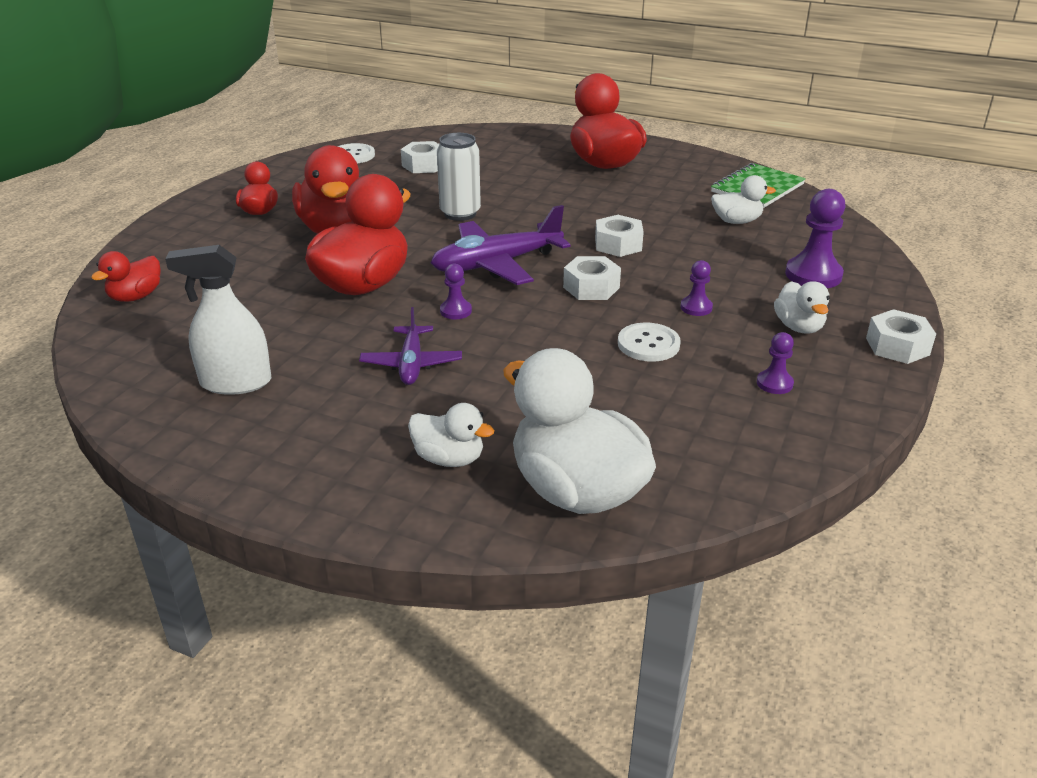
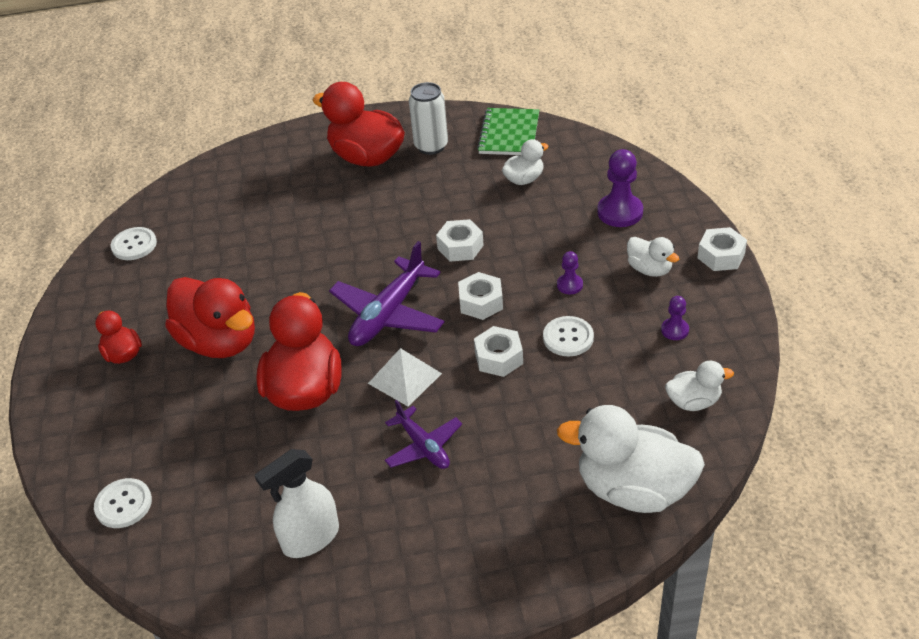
camera: 30 degrees left, 10 degrees up
(136, 297) = (123, 504): red duck -> white button
(424, 165) = (213, 228): white nut -> white nut (498, 358)
(449, 458) = (531, 512): white duck -> white duck (693, 402)
(455, 311) = (404, 378): purple pawn -> white pyramid
(460, 213) = (304, 272): white can -> white can (431, 146)

